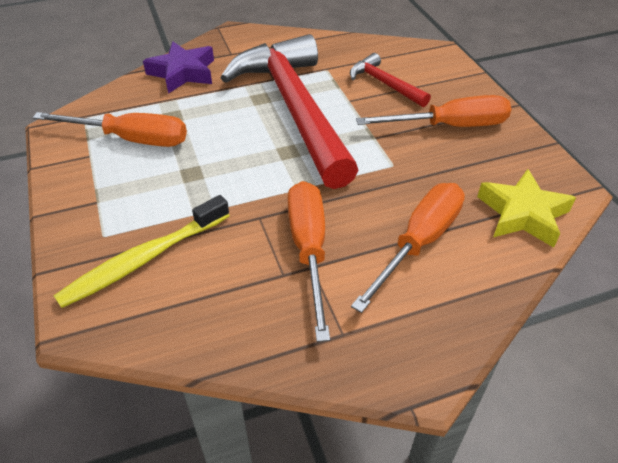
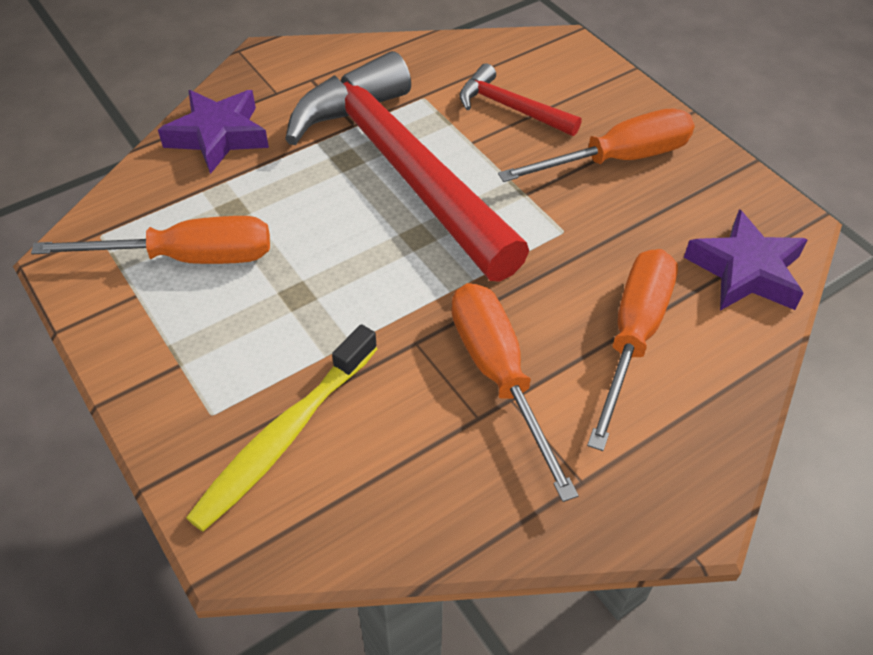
camera: 15 degrees left, 5 degrees up
(523, 214) = (746, 271): yellow star -> purple star

